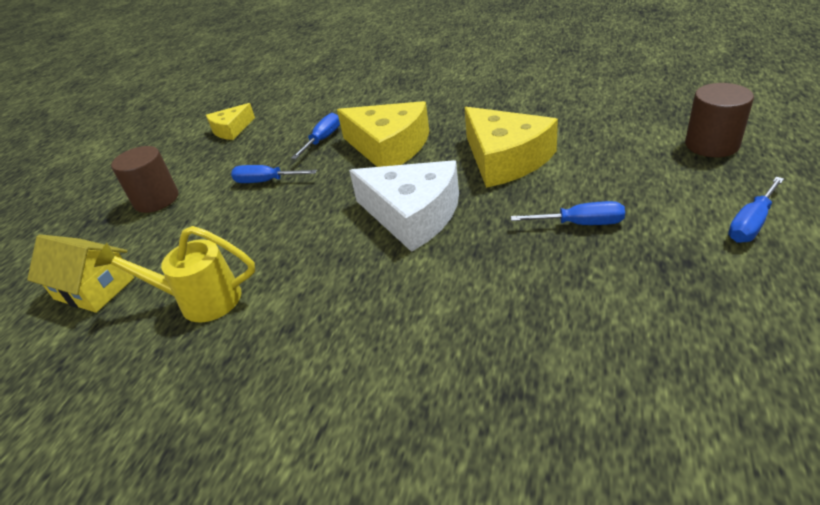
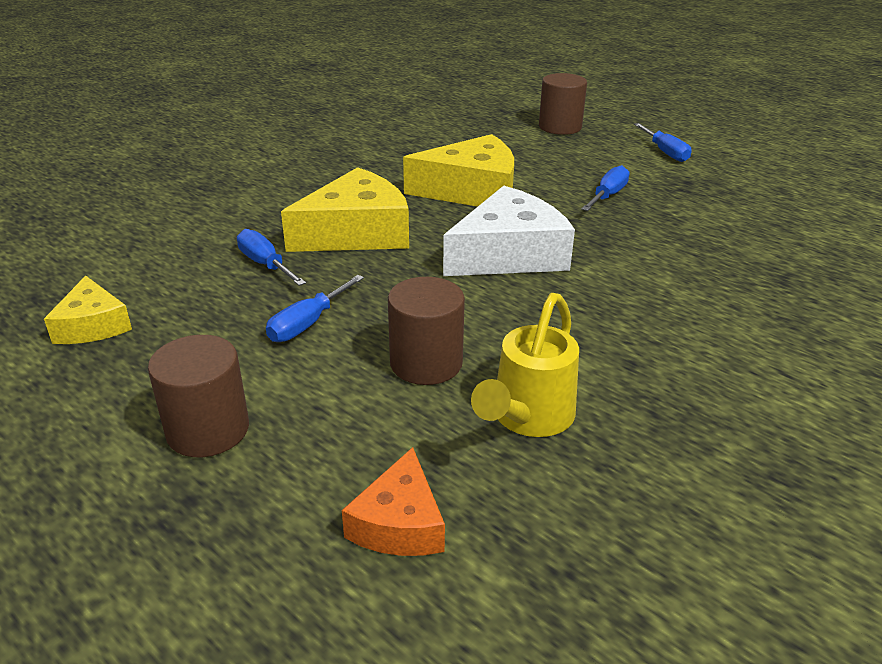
camera: 70 degrees left, 5 degrees down
(94, 289) = (399, 523): yellow house -> orange cheese
(244, 238) = (426, 363): none -> brown cylinder

